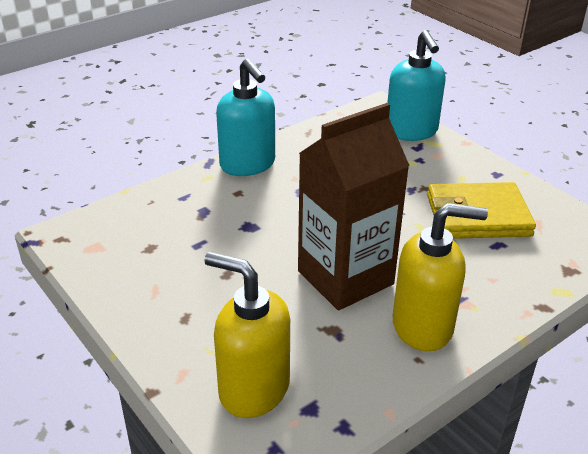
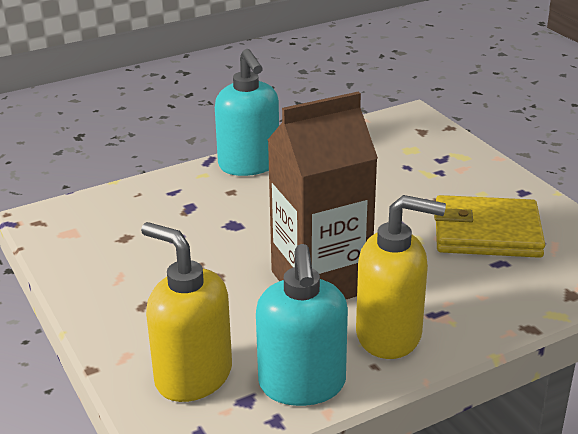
camera: 10 degrees right, 5 degrees down
(411, 131) = (439, 143): turquoise soap dispenser -> turquoise soap dispenser (302, 385)

